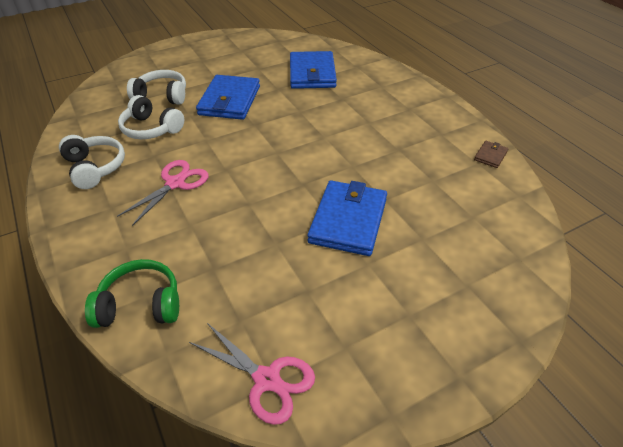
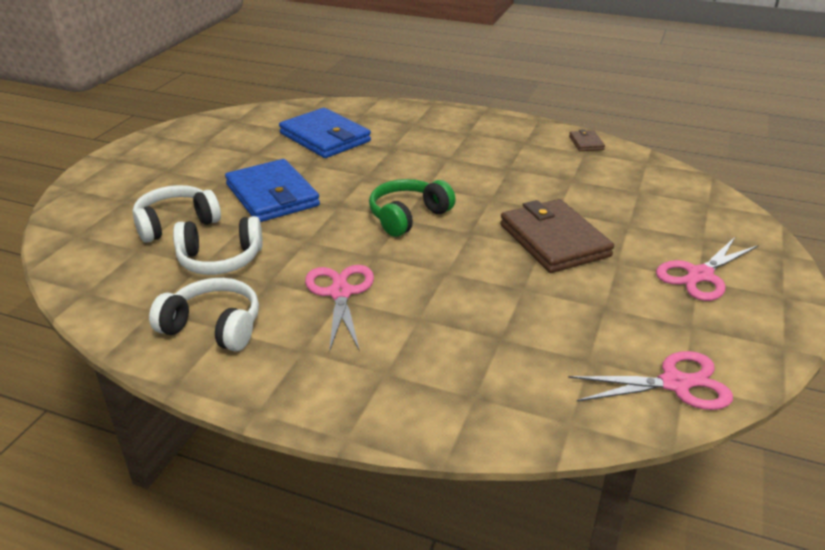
camera: 40 degrees left, 10 degrees down
(140, 305) = (483, 405): green headphones -> green headphones (408, 216)
(348, 220) = (554, 240): blue wallet -> brown wallet
(416, 313) = (700, 275): none -> pink scissors

